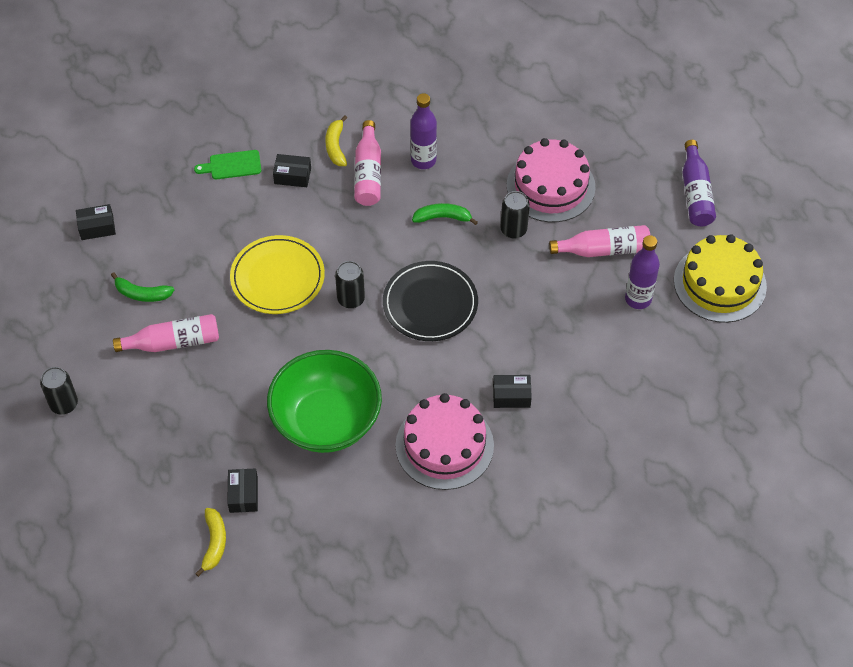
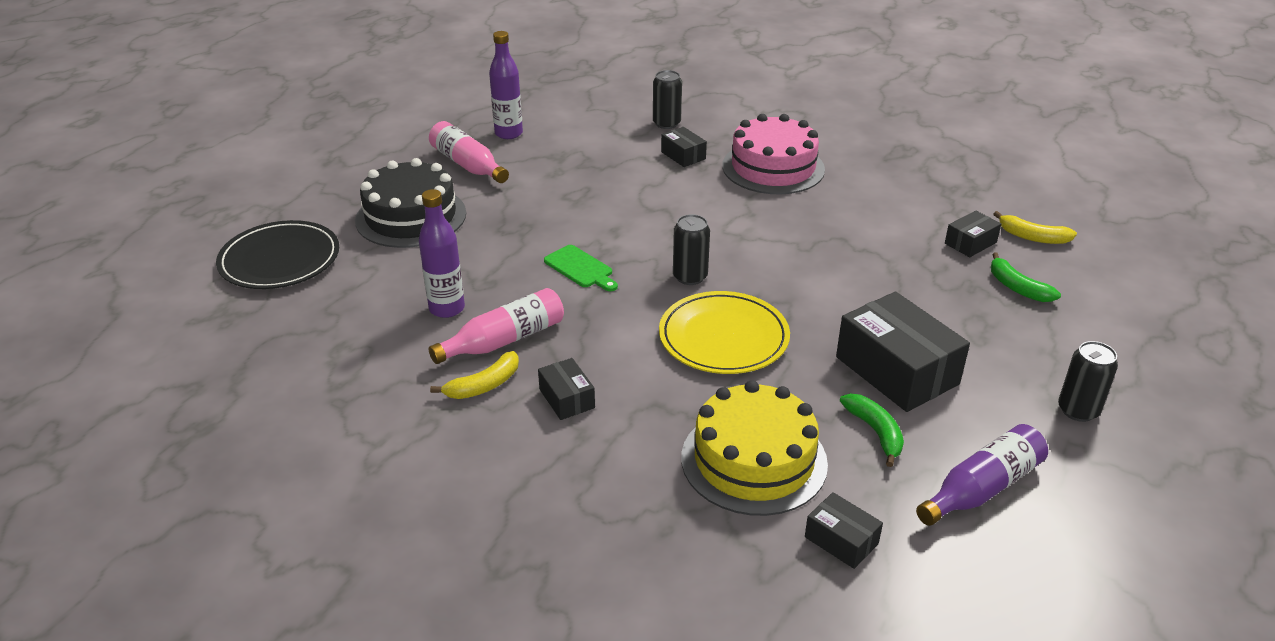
camera: 125 degrees left, 20 degrees down
(173, 342) = (897, 370): pink bottle -> black box
(214, 543) = (1032, 237): yellow banana -> yellow banana turned 120 degrees counterclockwise
(232, 165) = (602, 463): green cutting board -> green cutting board (580, 268)
(326, 421) = (837, 232): green bowl -> none
(430, 304) = (638, 229): black plate -> black plate (280, 260)
(443, 217) = (519, 264): green banana -> green banana (1017, 287)
(513, 229) = (492, 217): black can -> black can (666, 123)
(550, 186) = (411, 217): pink cake -> black cake
(695, 193) = (350, 143): purple bottle -> purple bottle (982, 488)
(719, 283) = (451, 106): yellow cake -> yellow cake (754, 460)

